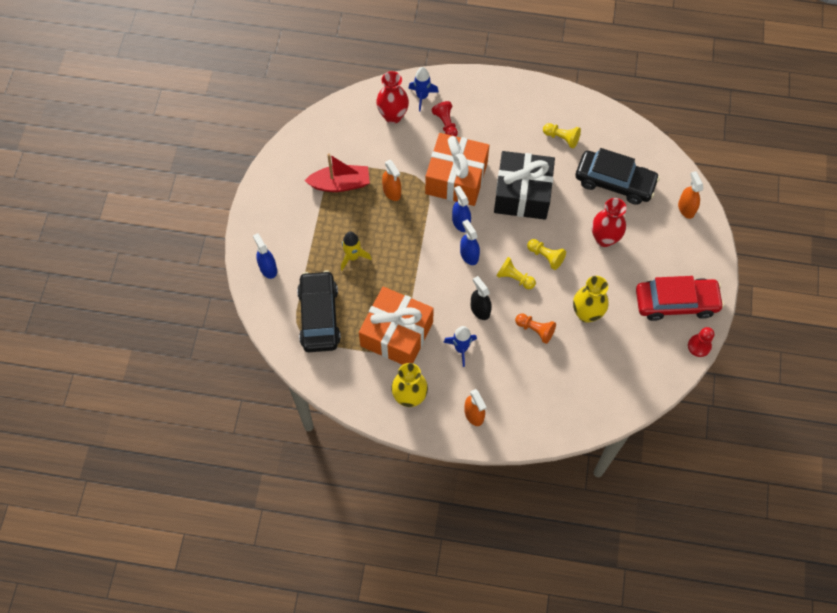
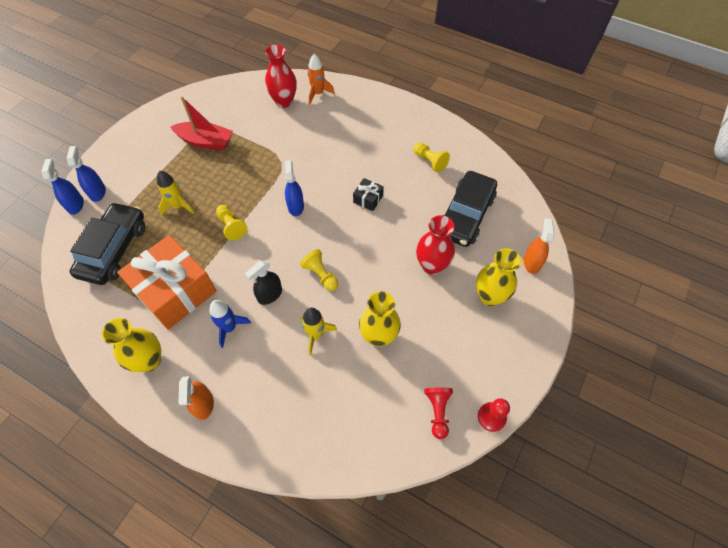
camera: 20 degrees right, 5 degrees down
(392, 192) = (247, 161): orange spray bottle -> none
(422, 97) = (318, 94): blue rocket -> orange rocket
(446, 124) = (327, 120): red pawn -> red pawn (437, 411)
(456, 178) = (312, 167): orange gift -> none
(469, 255) = (287, 238): blue spray bottle -> blue spray bottle (75, 205)
(480, 310) = (270, 295): black spray bottle -> black spray bottle turned 120 degrees counterclockwise
(522, 194) = (368, 199): black gift -> black gift, size x0.41
(535, 330) = (316, 335): orange pawn -> yellow rocket
(545, 256) = (363, 264): yellow pawn -> yellow pawn (231, 226)
(614, 182) = (465, 215): black car -> black car turned 75 degrees clockwise
(662, 250) = (489, 296): none -> yellow vase
(676, 303) = (483, 358): red car -> none

